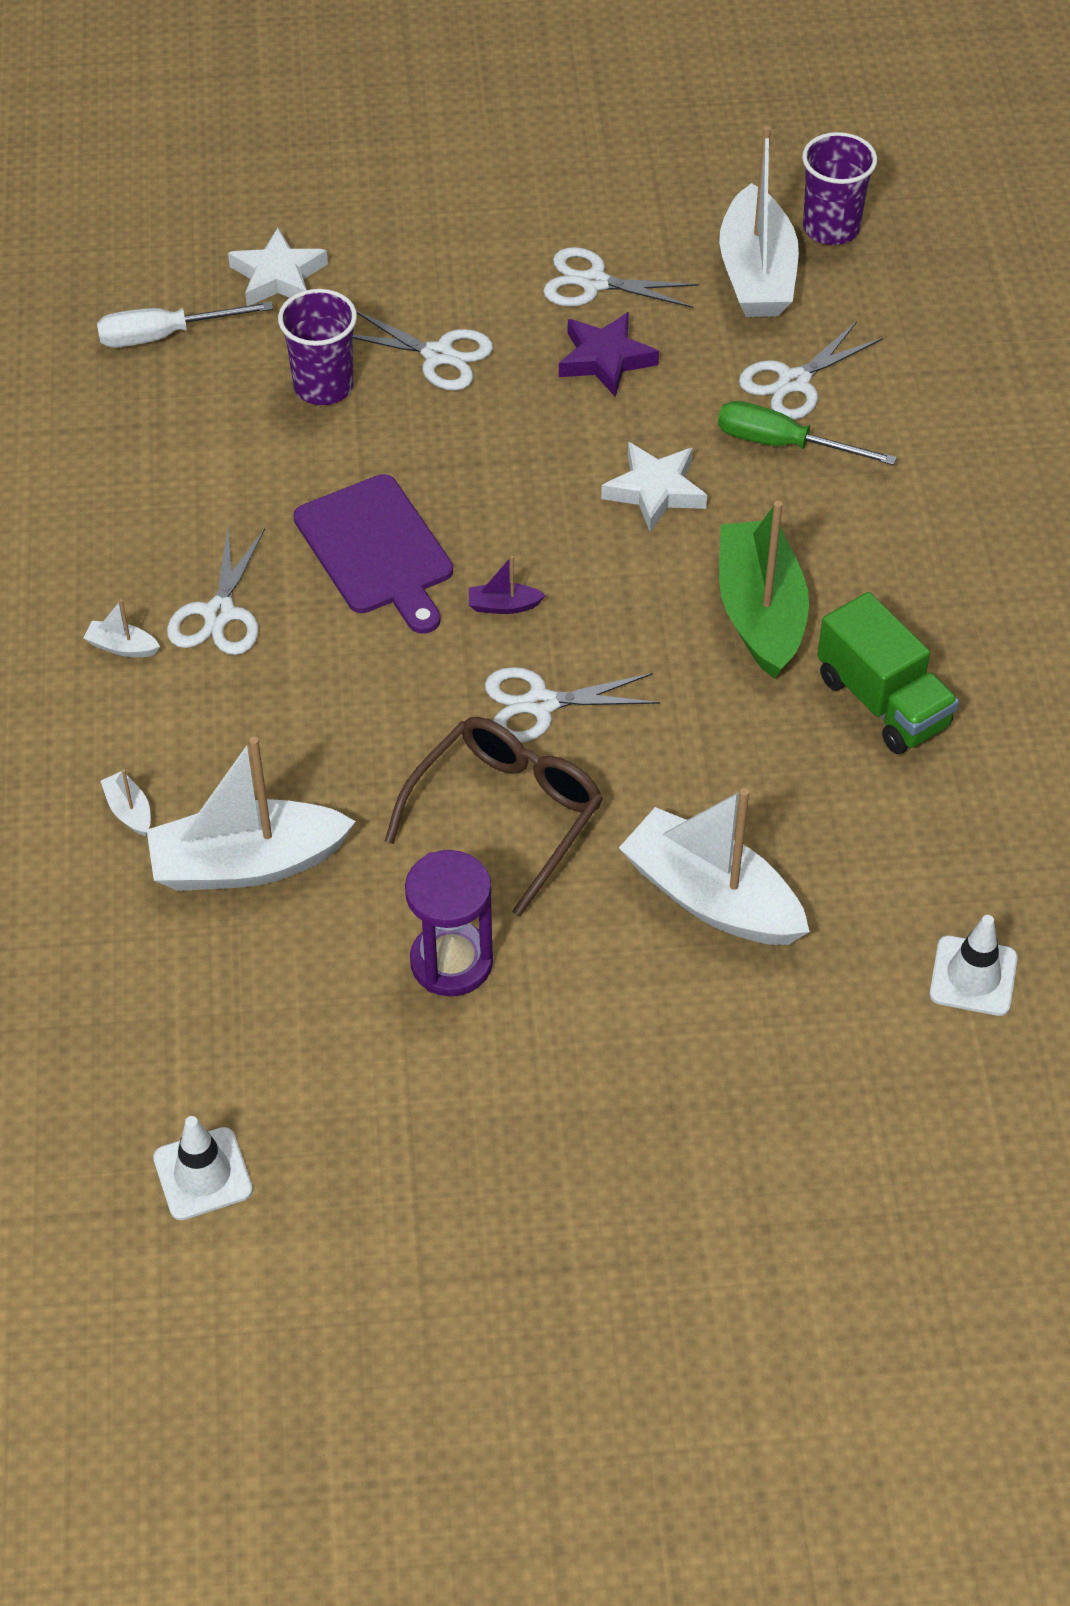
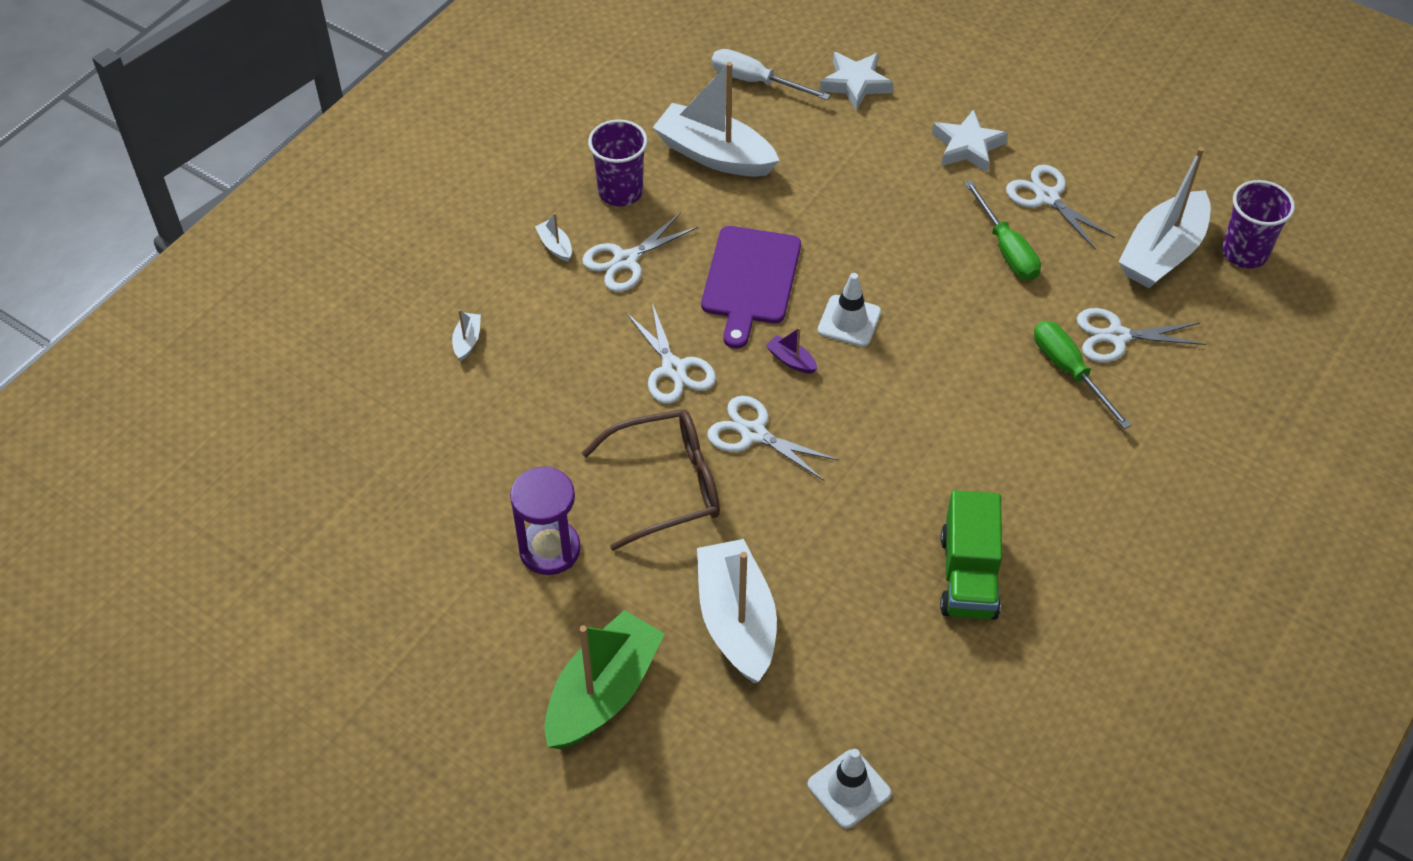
camera: 40 degrees right, 0 degrees up
(203, 1174) = (302, 570): white traffic cone -> white traffic cone (849, 321)
(247, 863) = (498, 413): white boat -> white boat (714, 154)
(323, 386) = (817, 164): purple cup -> purple cup (620, 191)
(438, 355) = (904, 185): white scissors -> white scissors (674, 369)
(605, 359) = (1006, 249): purple star -> green screwdriver
(655, 491) = (955, 349): white star -> white star (967, 146)
(760, 612) = (946, 467): green boat -> green boat (603, 692)

